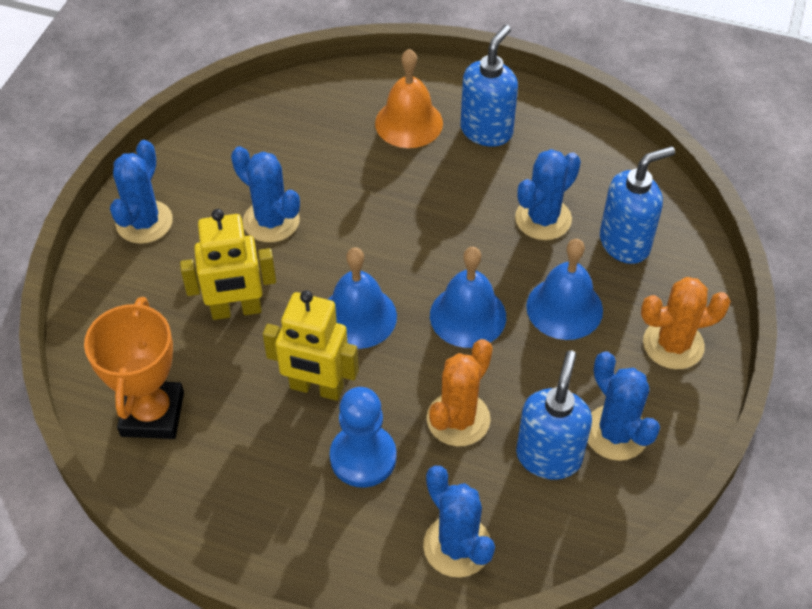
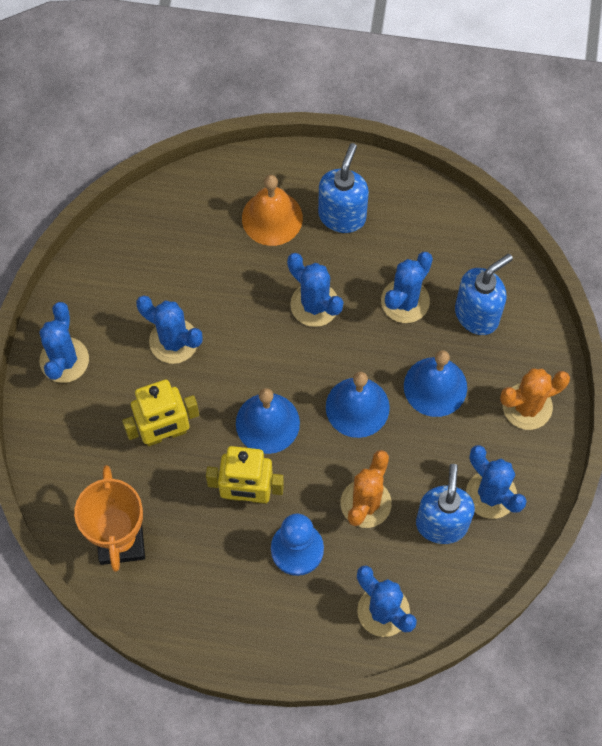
camera: 10 degrees left, 15 degrees up
(438, 208) = (314, 305): none -> blue cactus

